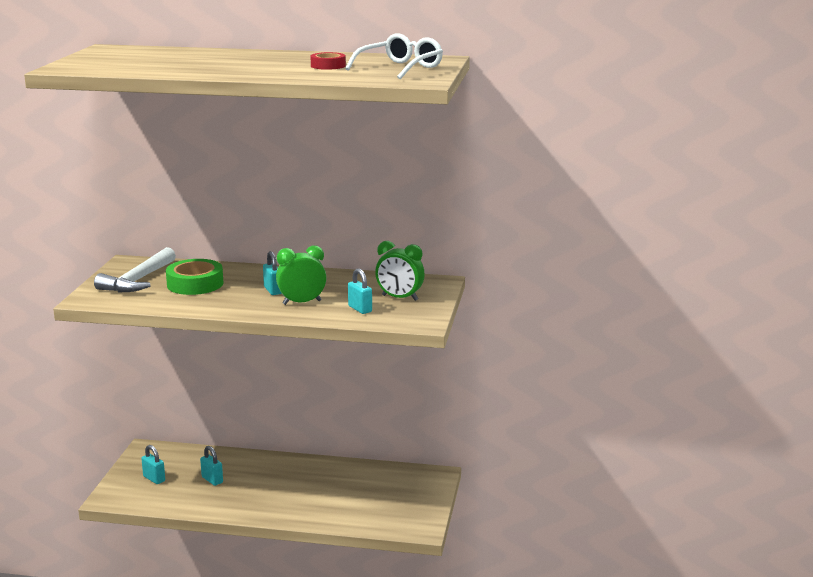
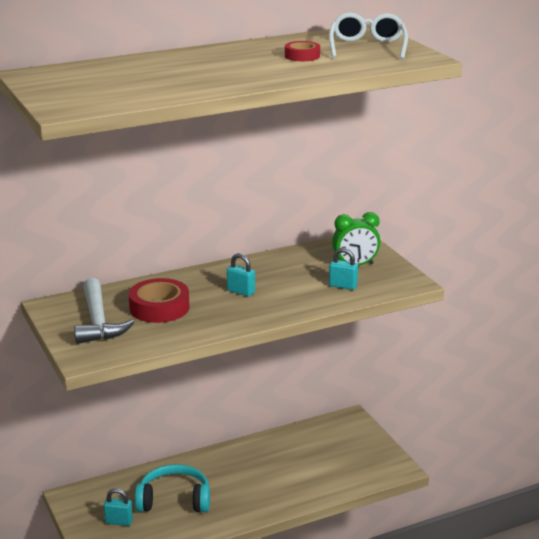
camera: 35 degrees left, 5 degrees up
(195, 284) = (159, 307): green tape -> red tape
(212, 480) = (174, 500): turquoise padlock -> turquoise headphones
(302, 302) = (286, 295): green clock -> none

